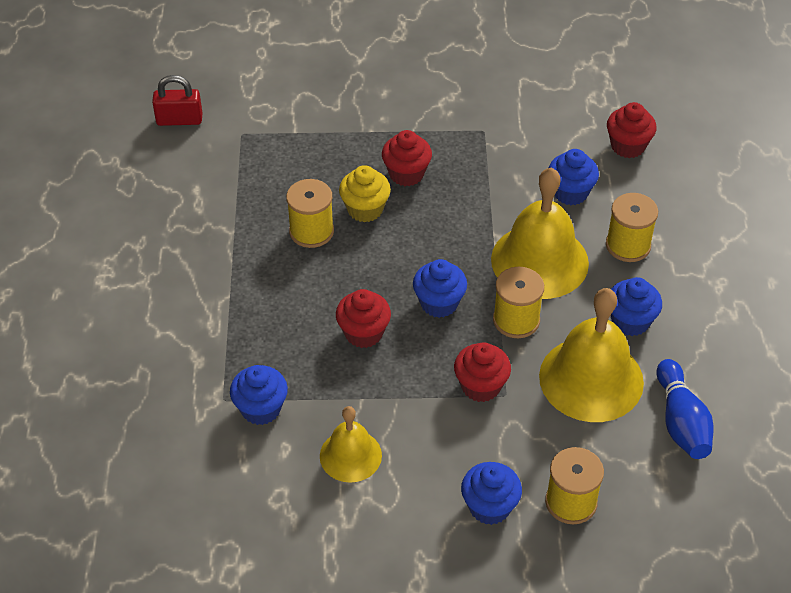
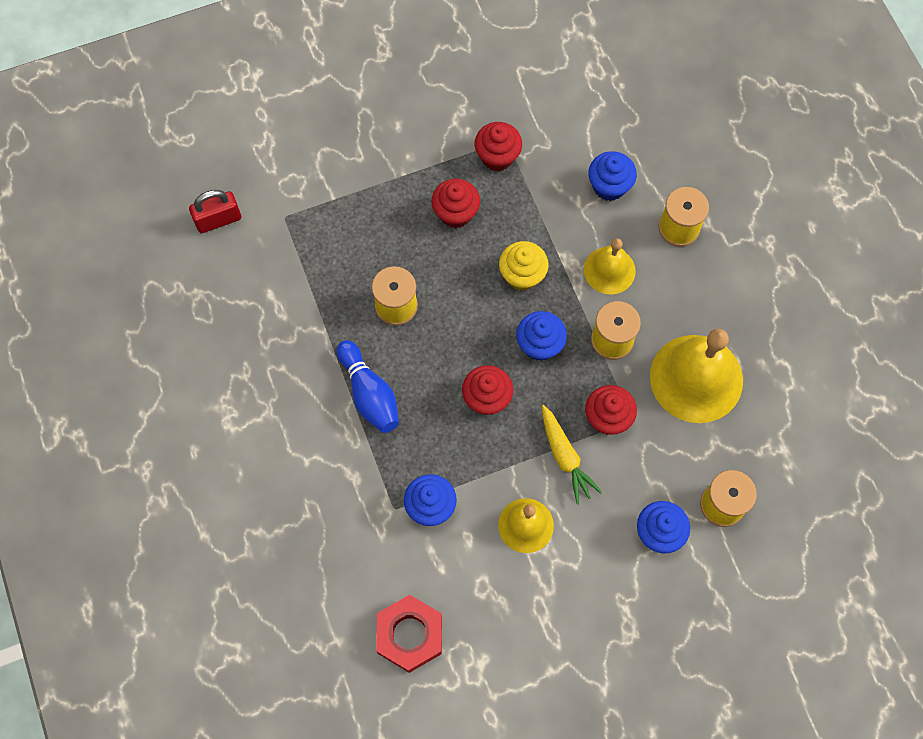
camera: 20 degrees left, 20 degrees up
(182, 517) = (410, 635): none -> red nut
(365, 209) = (434, 265): yellow cupcake -> yellow cupcake (522, 275)
(420, 407) = (565, 457): none -> yellow carrot
(539, 261) = (609, 270): yellow bell -> yellow bell, size x0.57
(628, 146) = (641, 117): red cupcake -> red cupcake (497, 157)
(630, 321) = (708, 308): blue cupcake -> none
(681, 421) = (783, 395): blue bowling pin -> blue bowling pin (369, 394)

